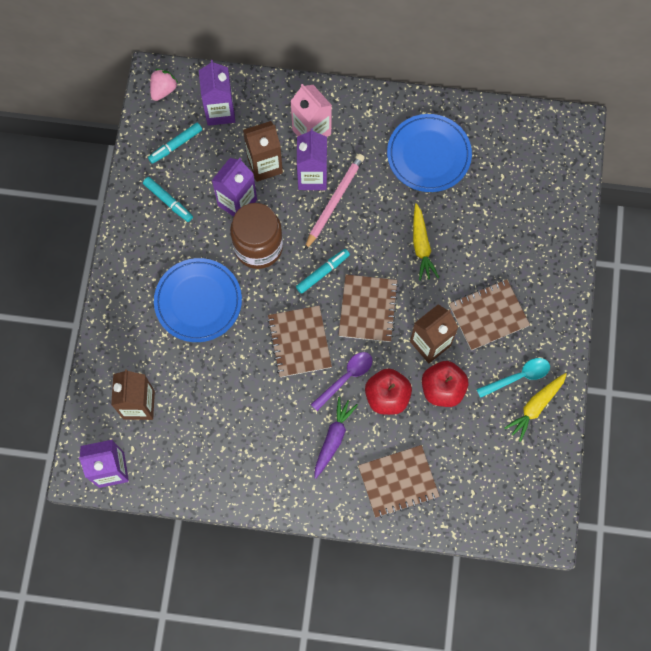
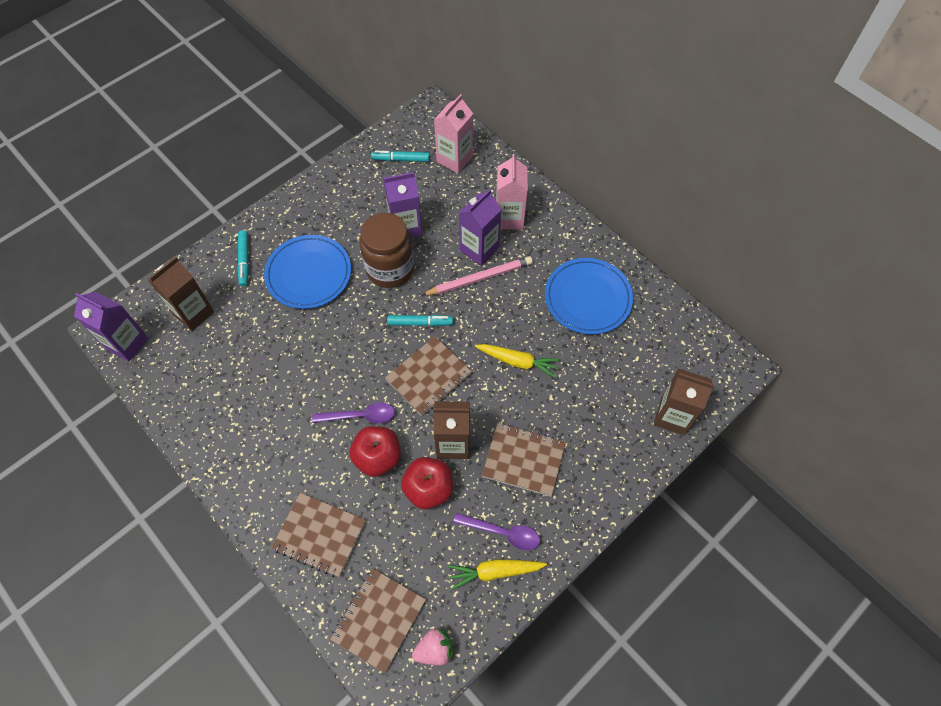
camera: 40 degrees right, 10 degrees down
(163, 90) = (428, 119): pink strawberry -> pink strawberry (434, 649)
(168, 201) = (358, 192): turquoise marker -> turquoise marker (244, 261)
(220, 111) = (454, 159): purple carton -> pink carton
(265, 165) = (451, 216): brown carton -> brown carton (672, 416)
(299, 342) = (352, 360): brown notebook -> brown notebook (379, 619)
(333, 438) = (304, 455): purple carrot -> none
(421, 246) = (517, 362): yellow carrot -> yellow carrot turned 105 degrees counterclockwise
(518, 377) = (503, 533): turquoise spoon -> purple spoon

